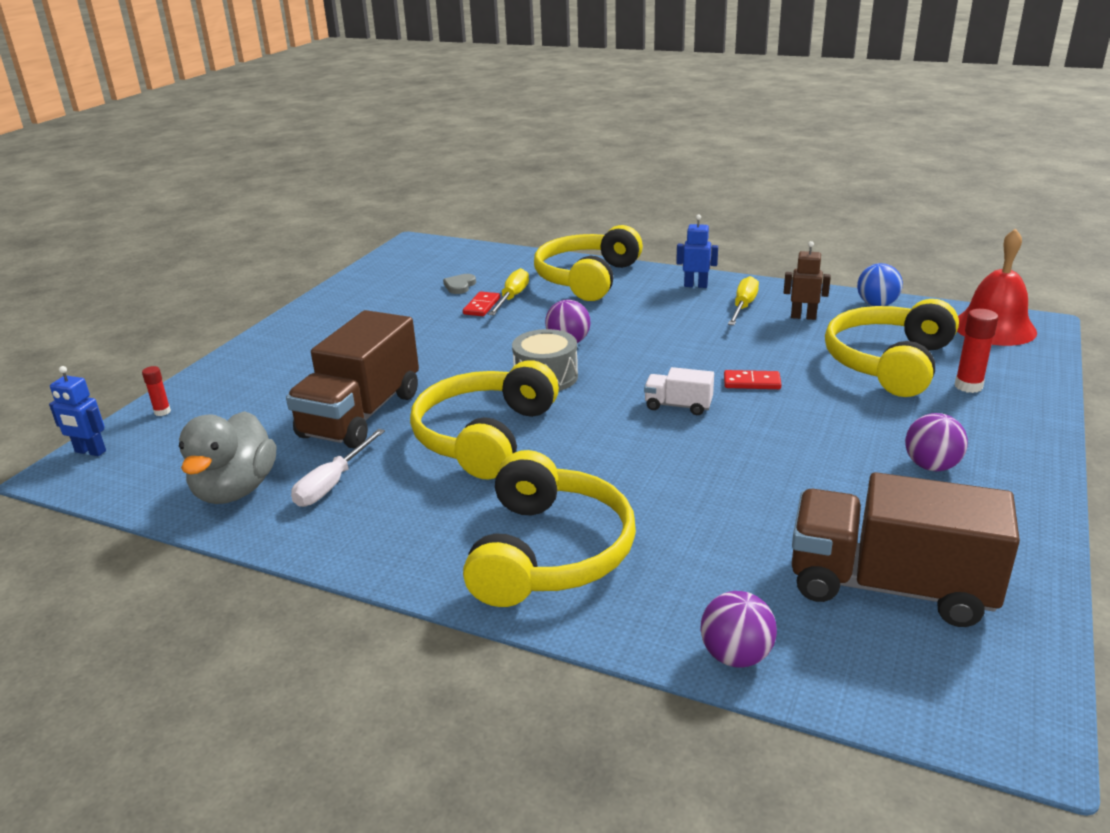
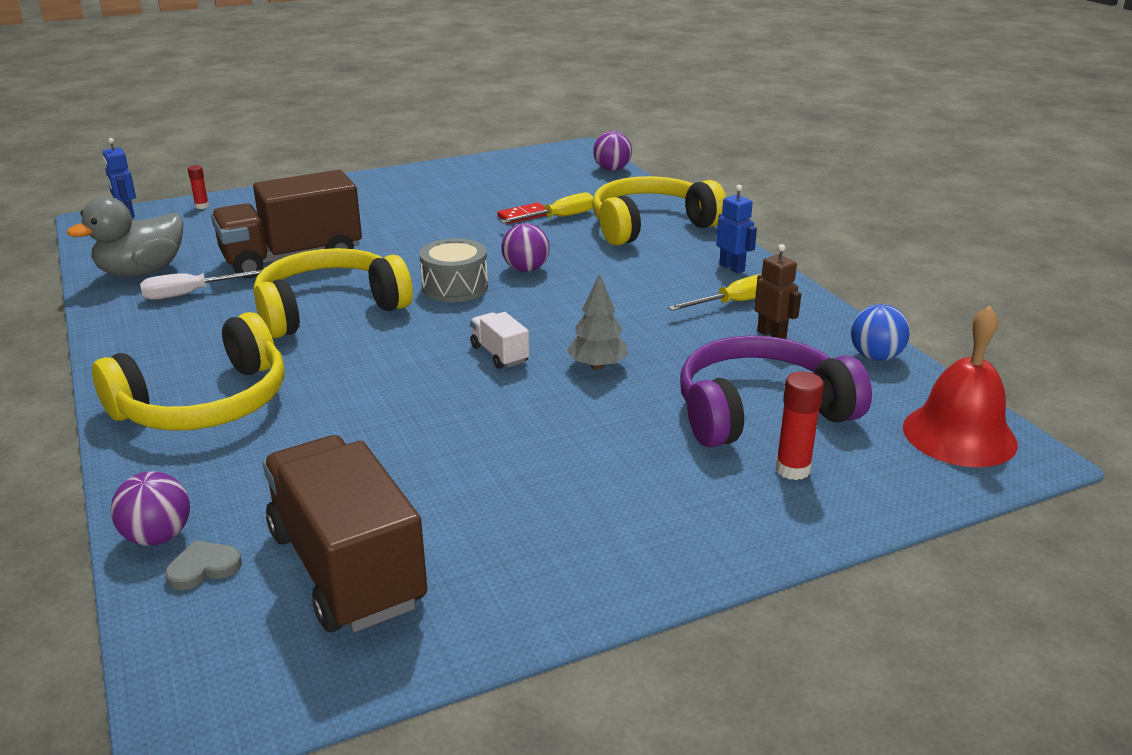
camera: 40 degrees right, 0 degrees up
(460, 286) = (540, 194): grey heart -> grey heart (203, 568)
(752, 382) = (597, 366): red domino -> grey tree
(888, 363) = (760, 411): yellow headphones -> purple headphones
(931, 466) = (591, 510): purple ball -> purple ball (612, 169)

